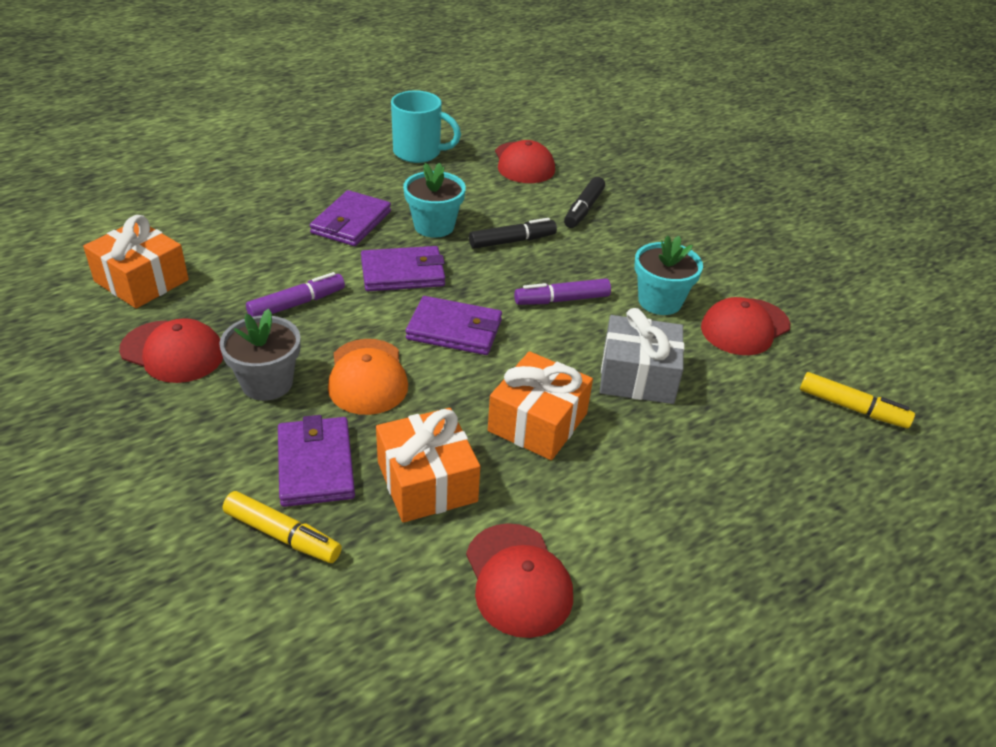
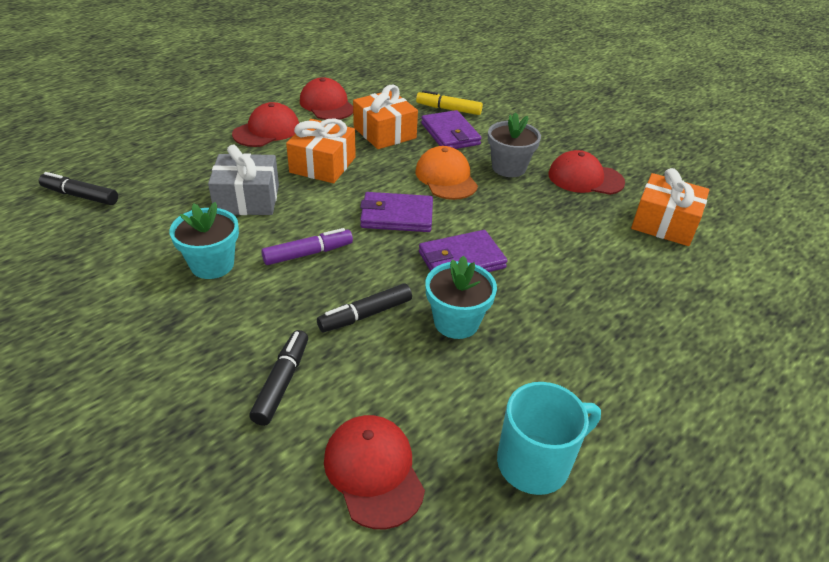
camera: 170 degrees right, 0 degrees up
(297, 304) = (531, 220): purple marker -> none
(351, 222) = (544, 312): purple wallet -> none
(419, 153) = (536, 462): turquoise mug -> turquoise mug turned 150 degrees clockwise
(745, 327) = (136, 250): red cap -> red cap (267, 130)
(852, 408) = (80, 196): yellow marker -> black marker

